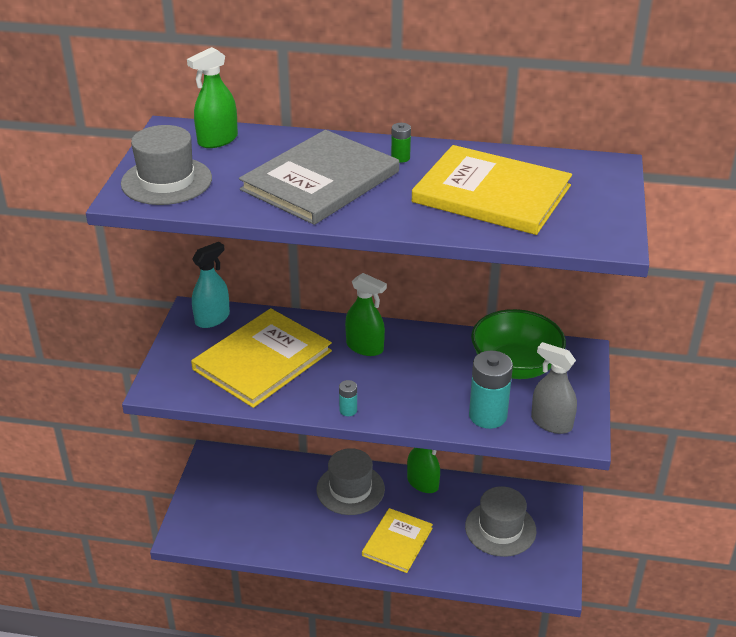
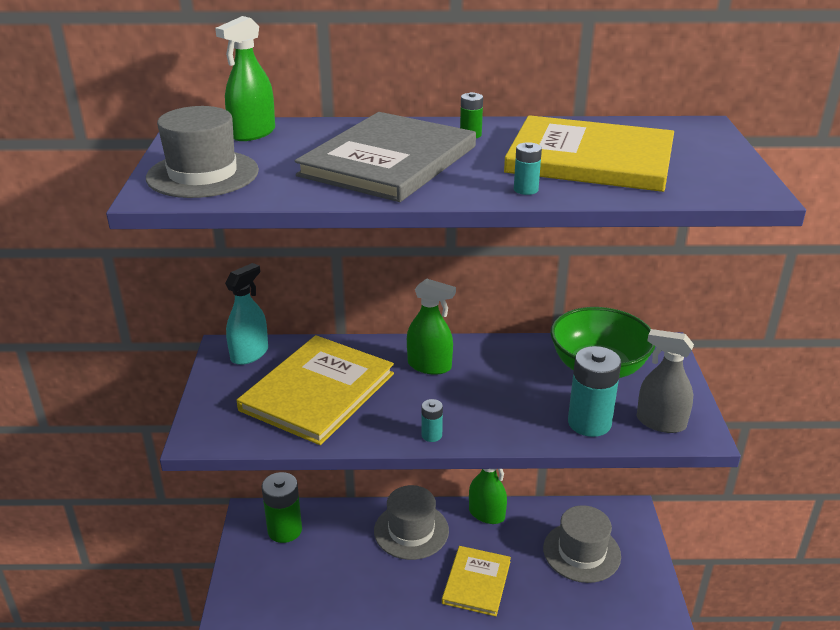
camera: 10 degrees left, 5 degrees down
(239, 474) = (284, 530): none -> green battery
(421, 222) = (526, 189): none -> turquoise battery

